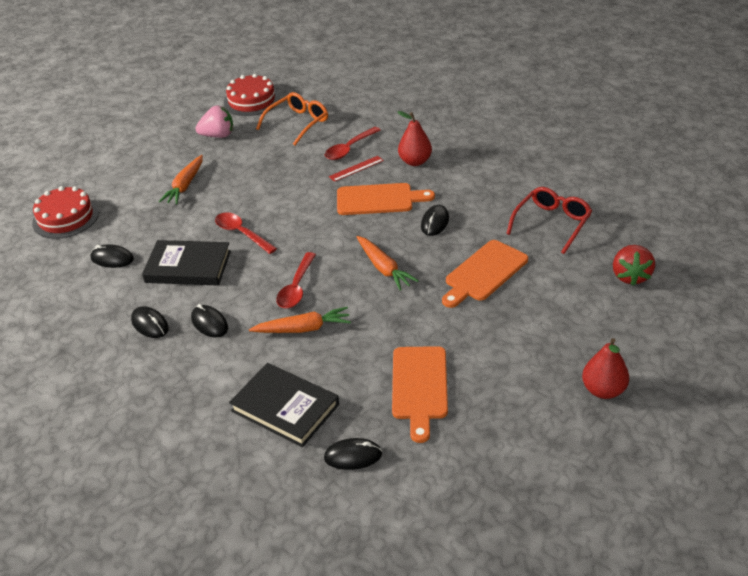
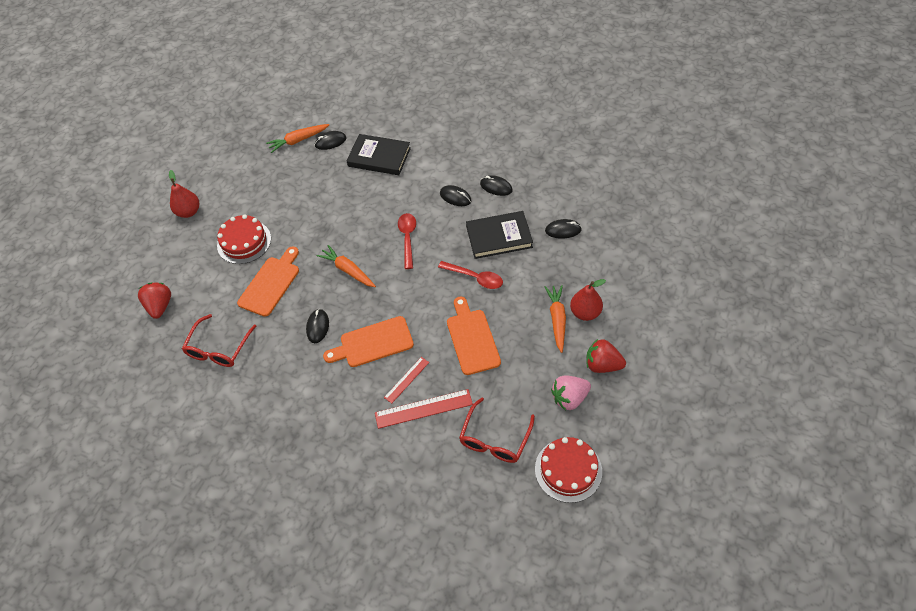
camera: 165 degrees right, 15 degrees up
(65, 218) = (635, 259): red cake -> red cake (244, 242)
(172, 150) = (602, 365): none -> red strawberry
(297, 123) = (495, 438): orange glasses -> red glasses
(303, 329) = (389, 208): orange carrot -> orange carrot (298, 140)
(349, 148) = (423, 408): red spoon -> red ruler
(415, 161) = (352, 403): red pear -> red pear (585, 312)
(419, 387) = (301, 188): orange cutting board -> orange cutting board (472, 339)

